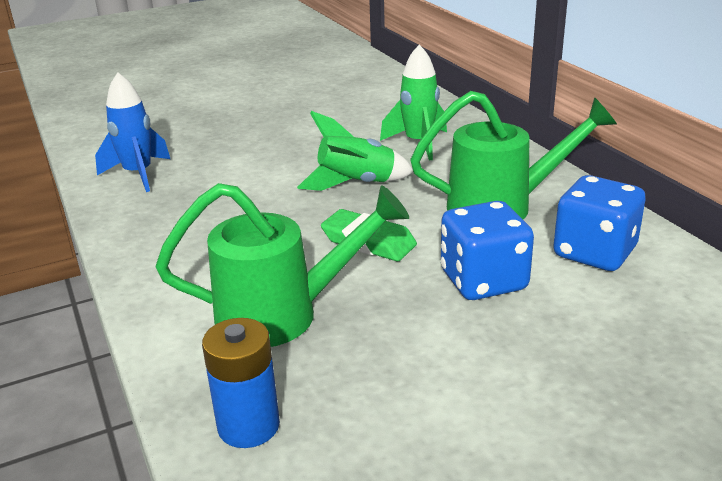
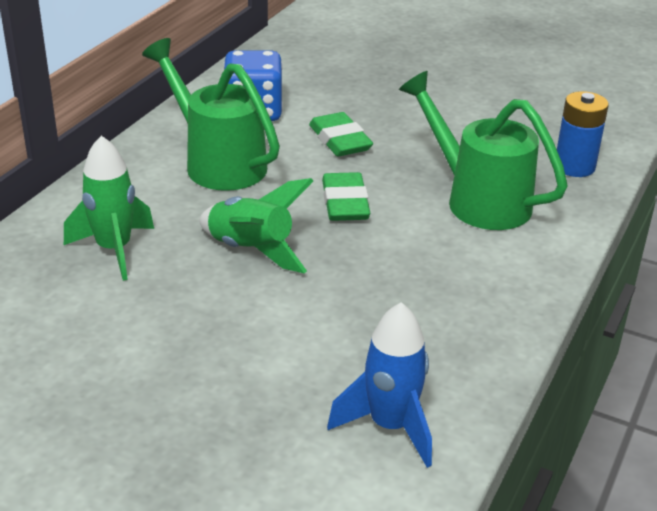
camera: 130 degrees left, 5 degrees up
(483, 281) = (340, 140): blue dice -> green eraser

